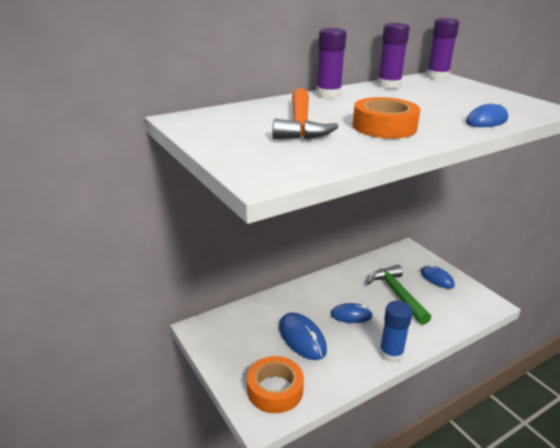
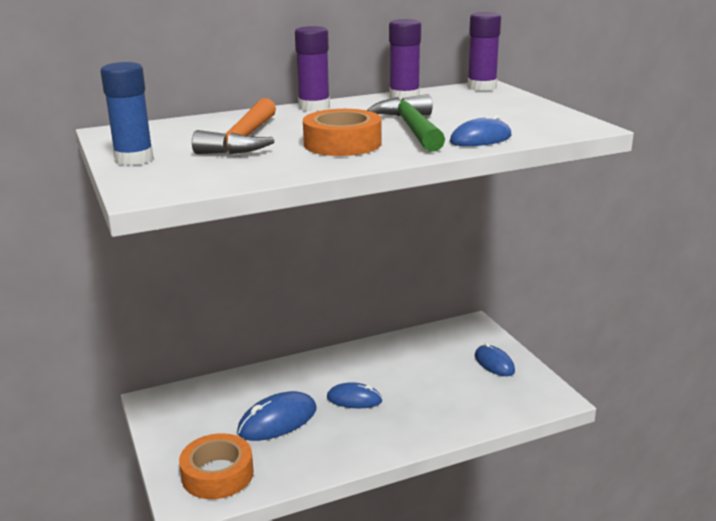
camera: 10 degrees right, 5 degrees down
(302, 338) = (277, 421): blue mouse -> blue mouse turned 75 degrees clockwise
(391, 353) = (385, 446): blue glue stick -> blue glue stick (134, 159)
(397, 294) = (429, 379): green hammer -> green hammer (412, 128)

